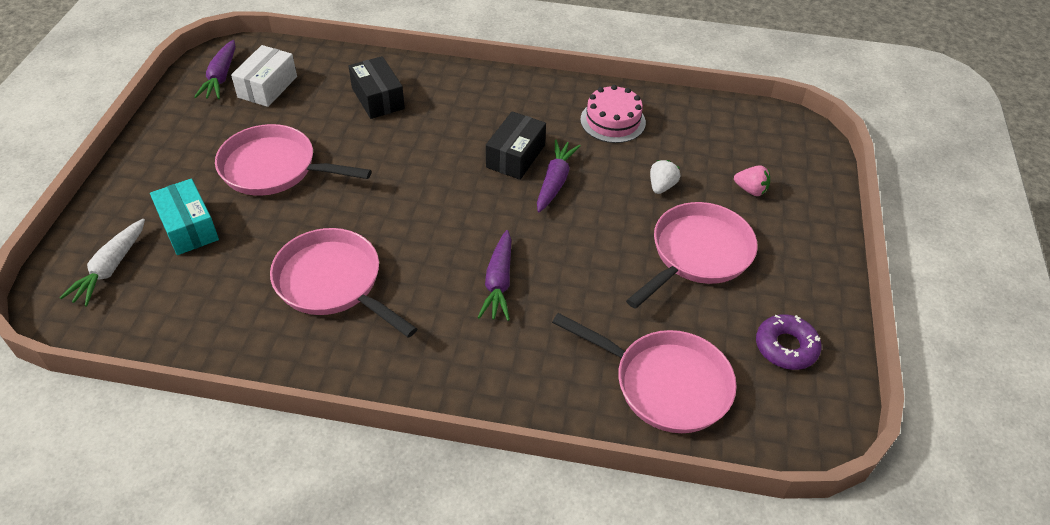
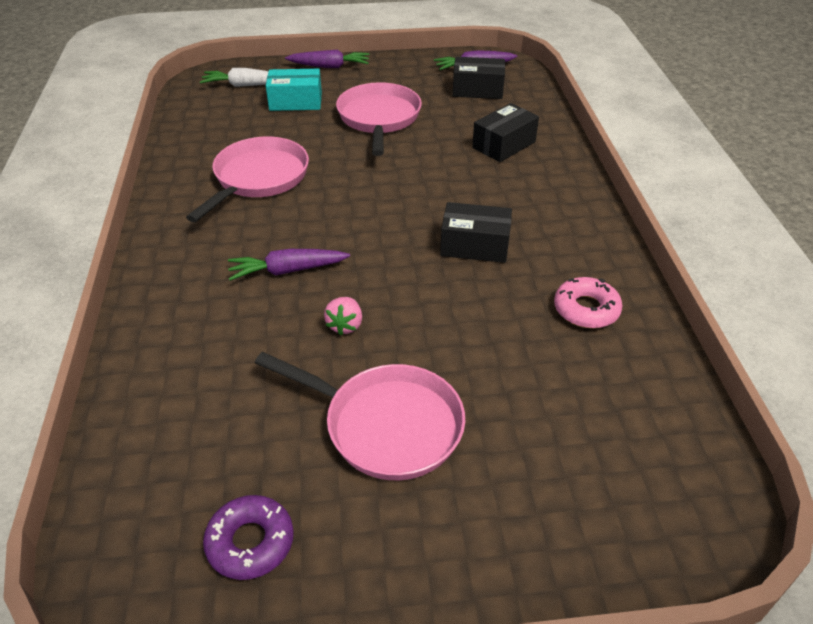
camera: 75 degrees right, 5 degrees down
(189, 227) = (295, 102): turquoise box -> turquoise box turned 45 degrees clockwise
(267, 87) = (477, 90): white box -> black box
(555, 182) = (451, 281): purple carrot -> purple carrot (329, 66)
(613, 121) = (586, 309): pink cake -> pink donut
(661, 186) = (492, 373): white strawberry -> none
(665, 384) = (174, 422): pink pan -> none
(750, 190) = (536, 470): pink strawberry -> pink strawberry (345, 325)

